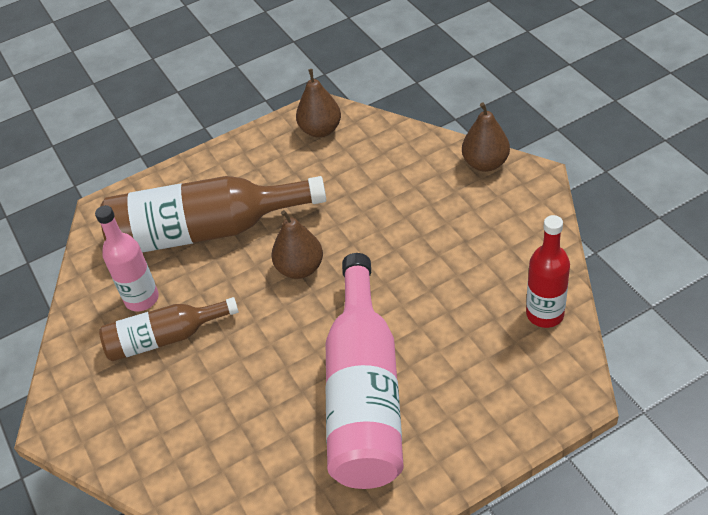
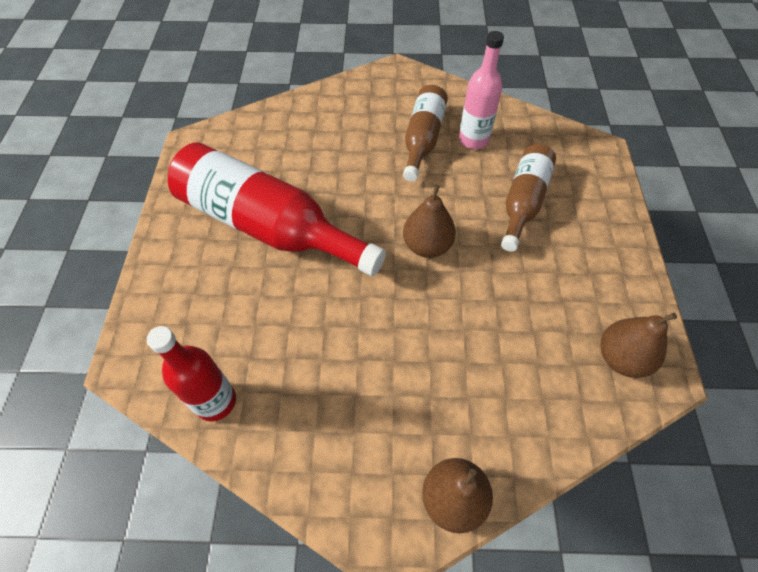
camera: 115 degrees right, 10 degrees up
(206, 231) = (523, 202): brown bottle -> brown bottle, size x0.57
(364, 393) = (268, 226): pink bottle -> red bottle

